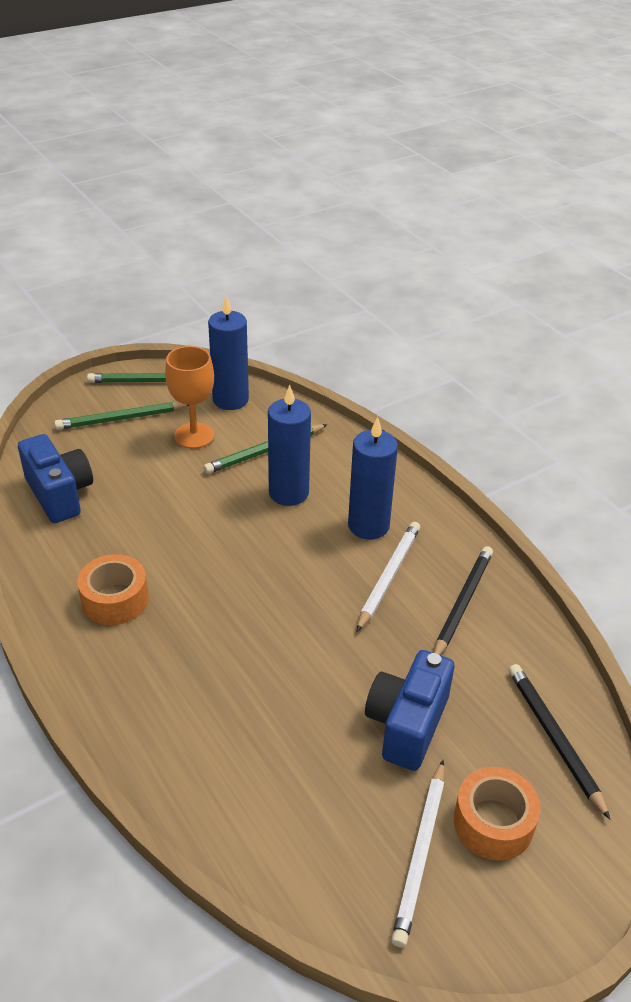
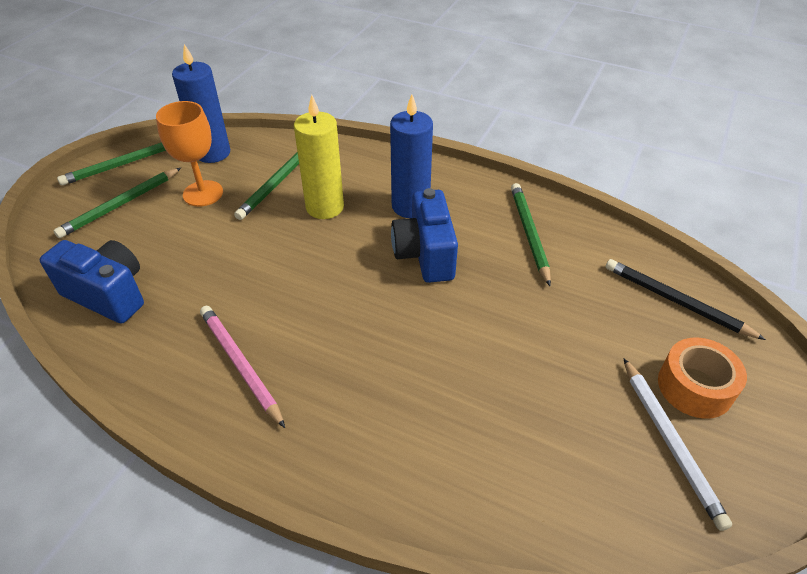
camera: 30 degrees left, 5 degrees up
(115, 600) = (240, 365): orange tape -> pink pencil
(288, 493) = (325, 207): blue candle -> yellow candle
(388, 577) = (459, 238): white pencil -> none
(406, 724) = (571, 345): blue camera -> blue camera (425, 254)
(462, 603) = (529, 234): black pencil -> green pencil

